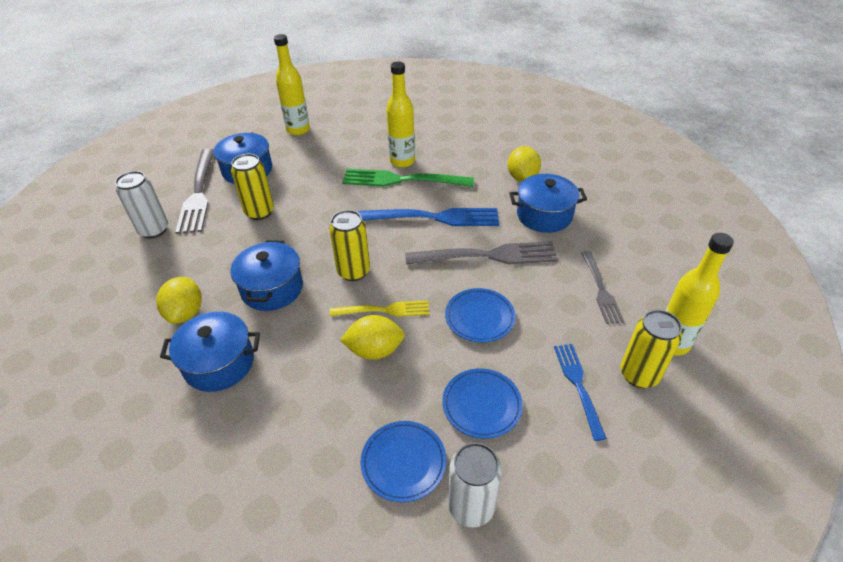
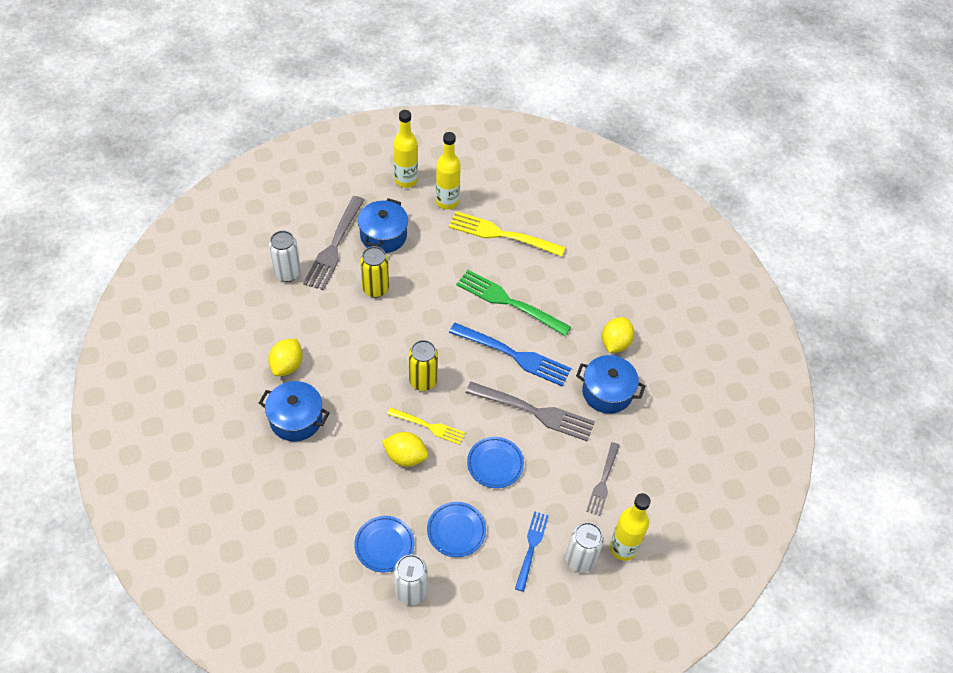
camera: 20 degrees right, 10 degrees up
(272, 288) = (356, 370): blue pot -> none
(364, 136) = (502, 234): none -> yellow fork
(402, 161) = (520, 280): yellow bottle -> yellow bottle (406, 180)
(639, 374) = (580, 560): yellow can -> white can

